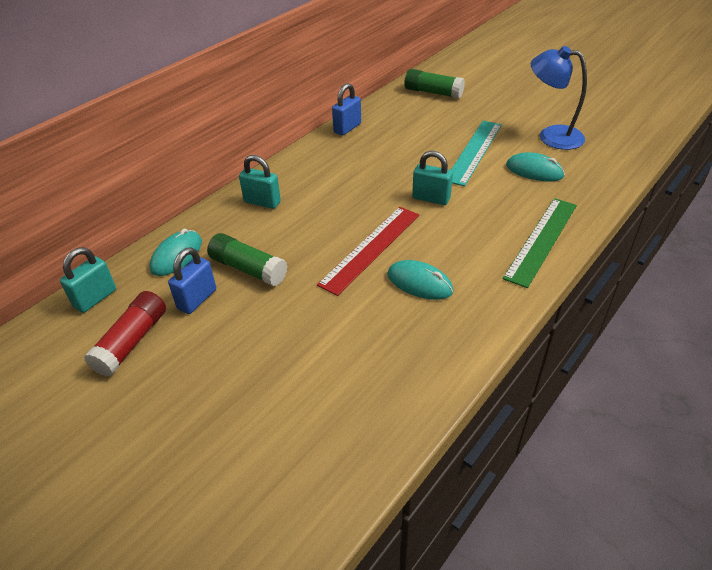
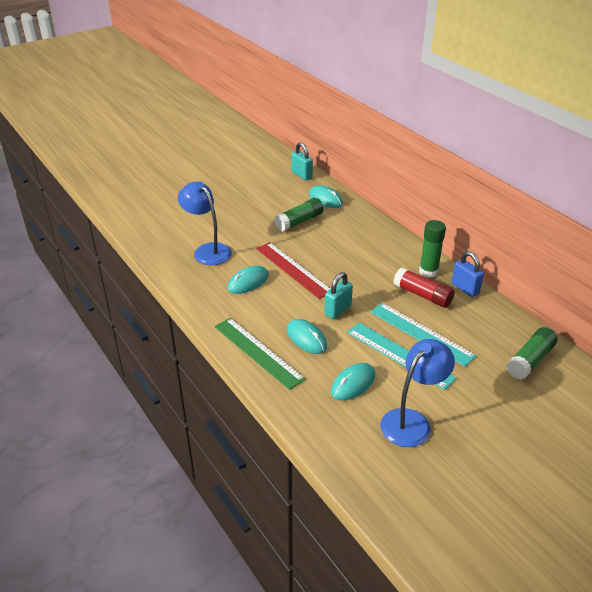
camera: 105 degrees right, 5 degrees down
(132, 341) = (262, 184): red glue stick -> red glue stick (422, 295)
(197, 299) = (282, 203): blue padlock -> none
(262, 202) = (368, 233): turquoise padlock -> none
(327, 151) = (428, 271): none -> green glue stick
(364, 351) = (207, 250): none -> blue lamp
(434, 144) = (421, 333): none -> turquoise ruler
(493, 211) = (306, 338): none -> turquoise mouse

